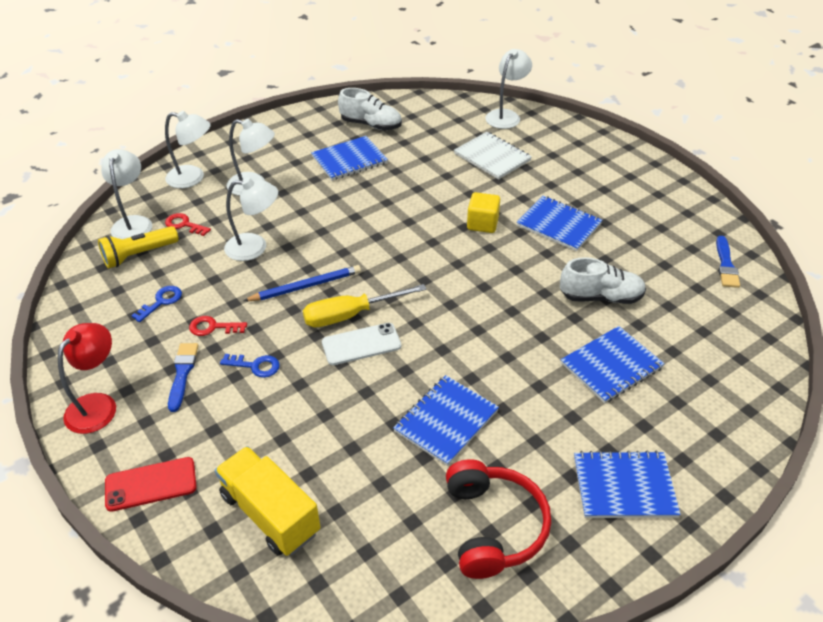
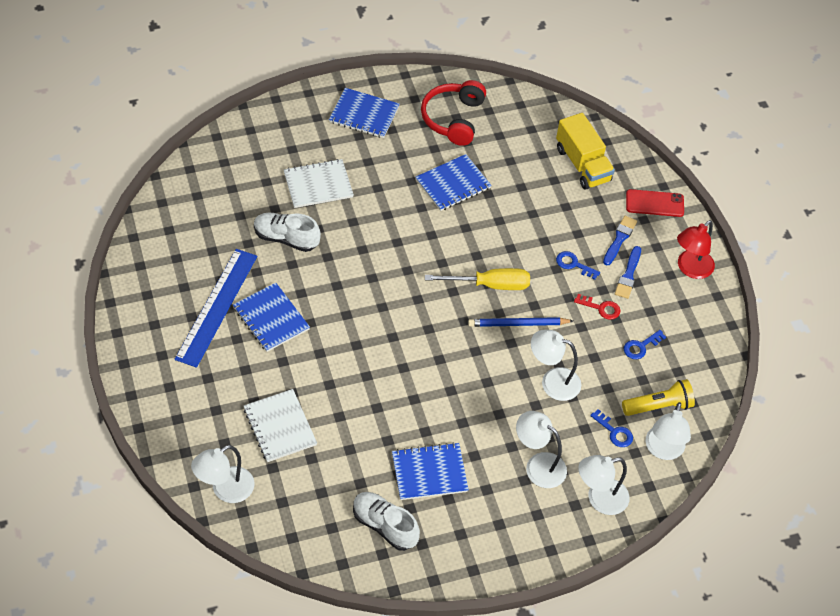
camera: 165 degrees left, 10 degrees up
(184, 225) = (614, 432): red key -> blue key
(193, 178) = (599, 499): white lamp -> white lamp turned 45 degrees counterclockwise
(361, 344) = (490, 257): white phone -> none
(482, 224) = (338, 342): yellow cube -> none
(611, 366) = (318, 185): blue notebook -> white notebook
(616, 220) = (216, 307): none -> blue ruler
(726, 265) = (164, 234): blue brush -> blue brush (619, 239)

